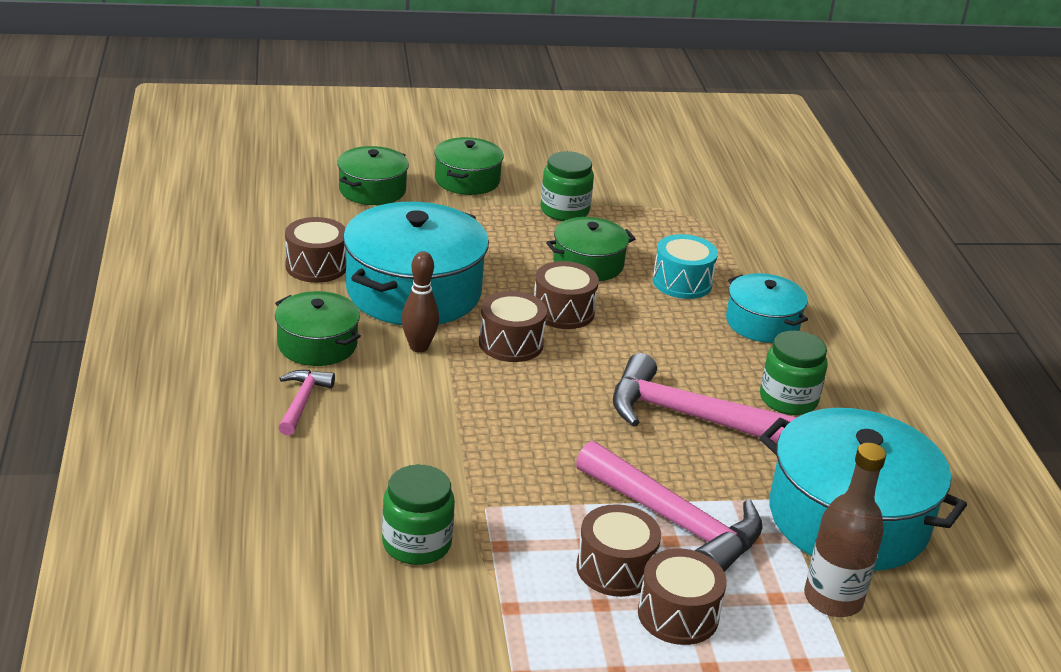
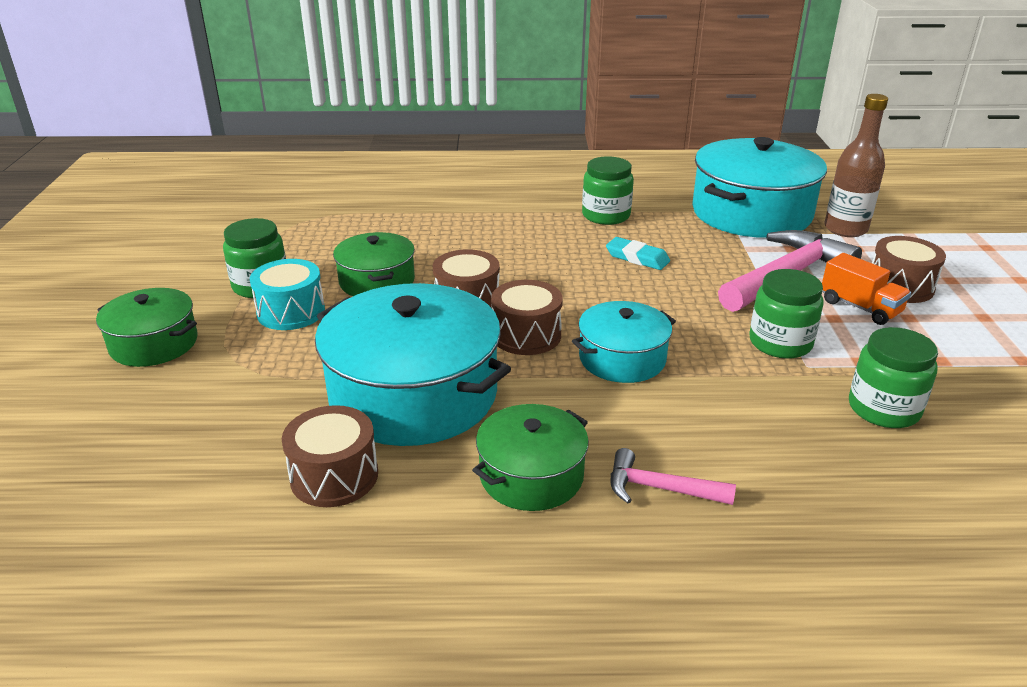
camera: 80 degrees left, 0 degrees up
(372, 190) = (138, 421): green pot -> none
(419, 347) = (535, 395): brown bowling pin -> none
(525, 495) = (780, 343): none -> green jar
(615, 568) = (860, 307): brown drum -> orange truck
(682, 282) = (421, 239): turquoise drum -> turquoise drum (291, 312)
(686, 416) = (637, 258): pink hammer -> turquoise eraser
(762, 323) = (493, 212): turquoise pot -> turquoise pot (622, 358)

